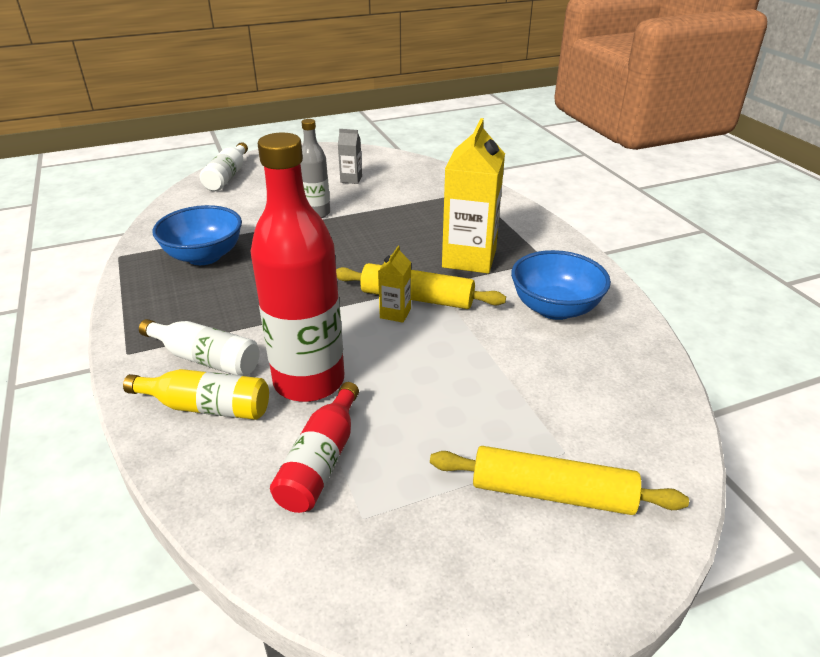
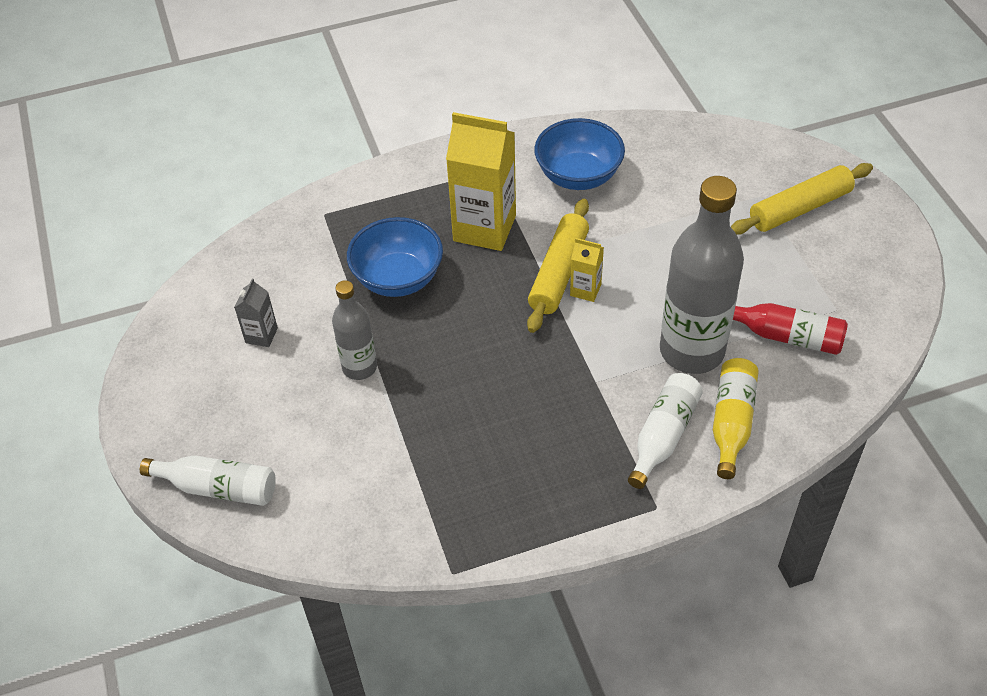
camera: 85 degrees left, 15 degrees up
(204, 256) = (460, 474): blue bowl -> blue bowl (398, 278)
(309, 381) = (692, 351): red bottle -> grey bottle
(552, 493) = (799, 208): yellow rolling pin -> yellow rolling pin turned 45 degrees clockwise

